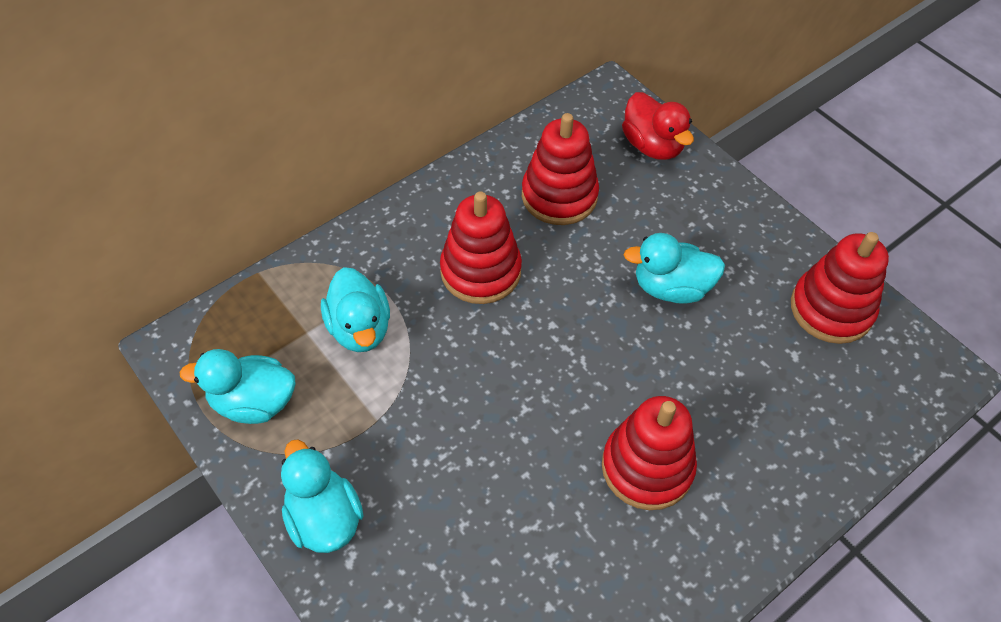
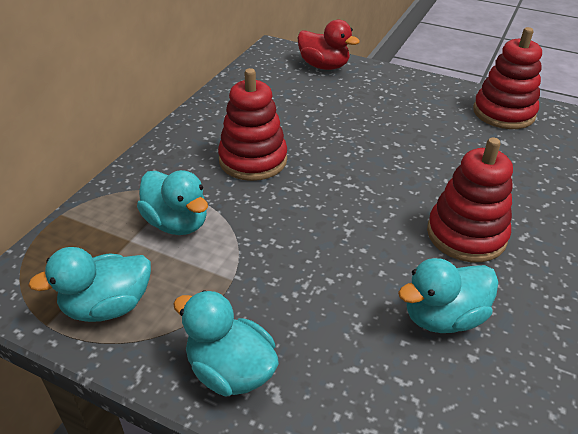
camera: 25 degrees left, 15 degrees down
(559, 196) = (280, 105): red stacking toy -> none
(671, 287) = (395, 131): turquoise duck -> turquoise duck (443, 317)

